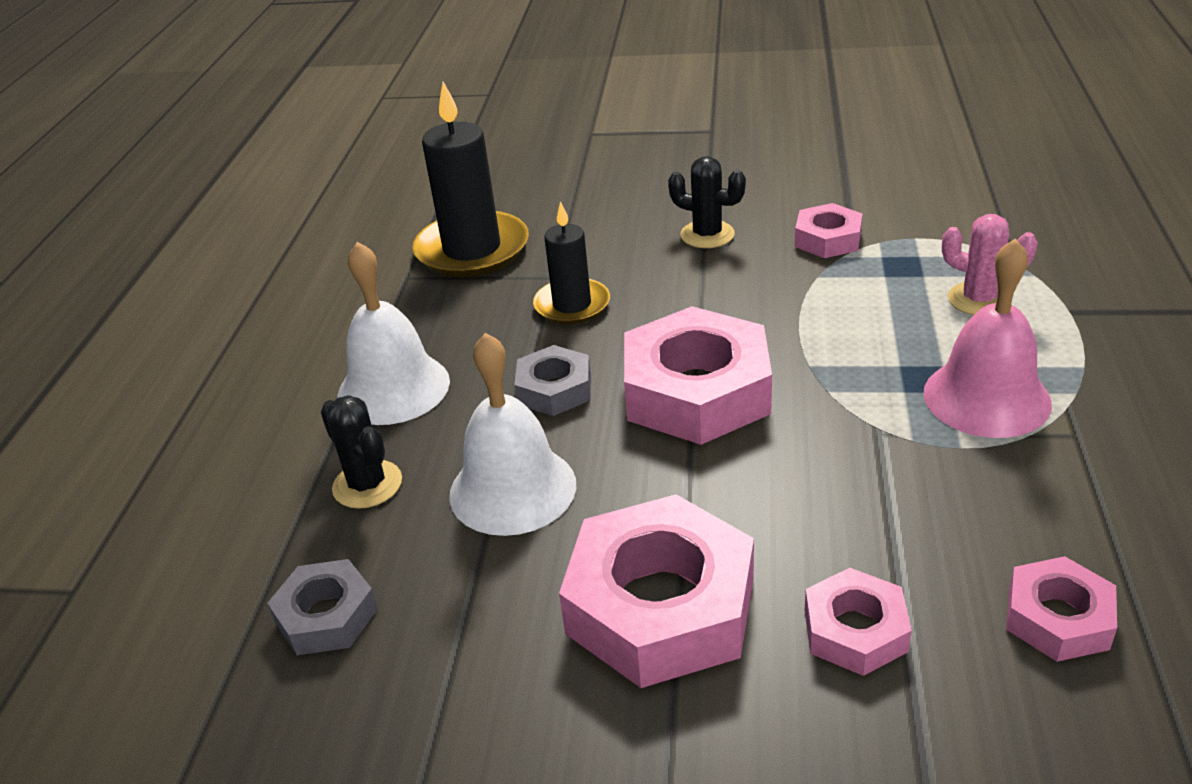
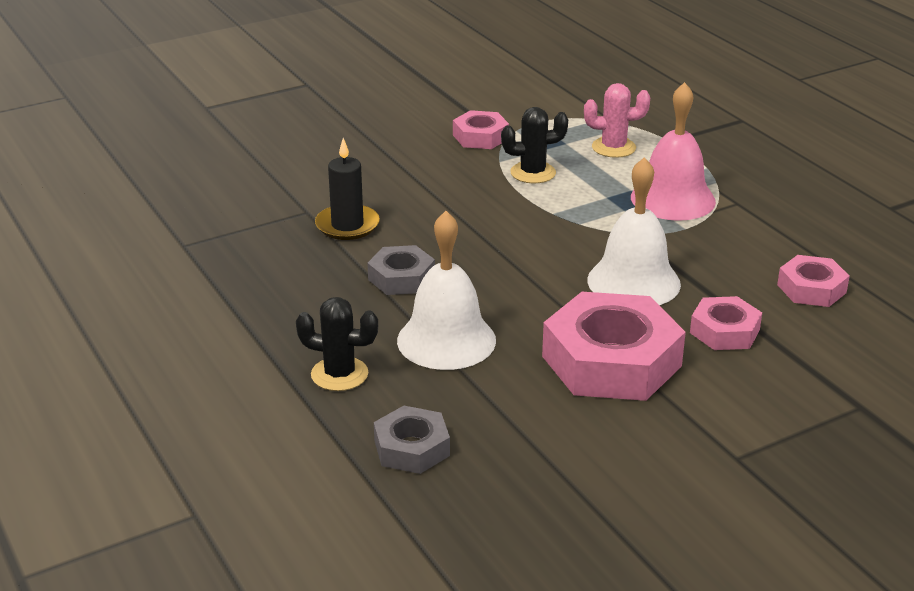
camera: 40 degrees left, 5 degrees down
(393, 388) = (278, 315): white bell -> white bell (633, 282)
(472, 249) = (216, 212): black candle -> none
(696, 391) = (499, 249): pink nut -> none
(707, 235) = (392, 155): black cactus -> black cactus (533, 173)

